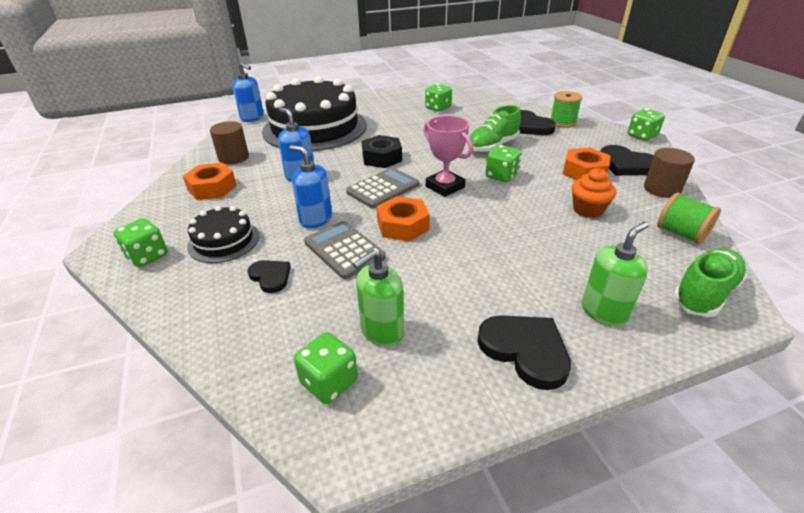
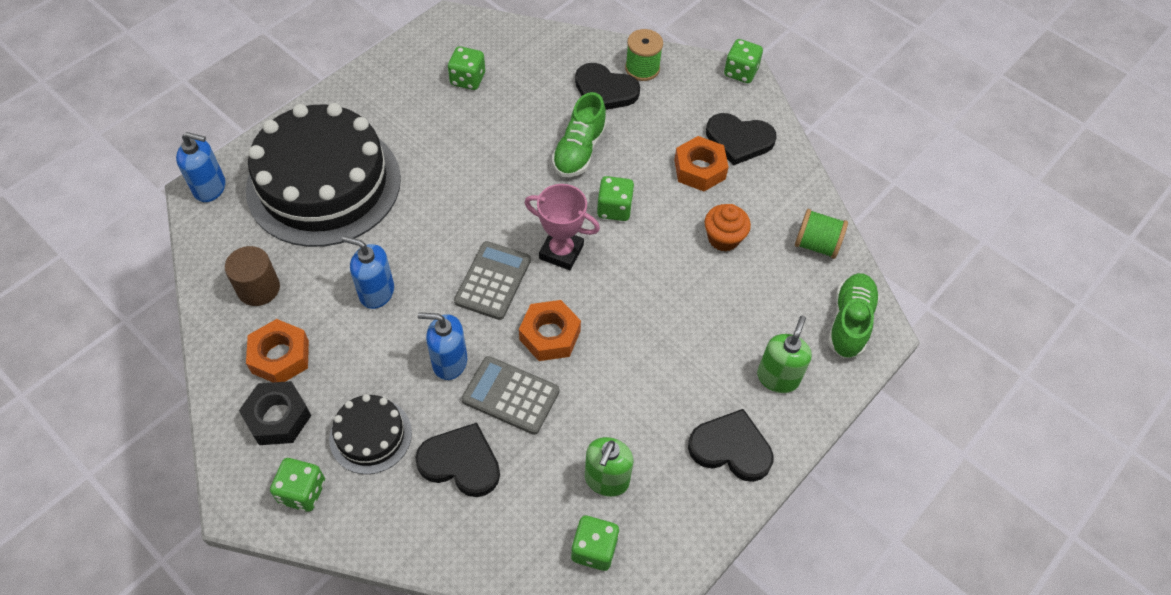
camera: 30 degrees left, 20 degrees up
(270, 277) = (461, 462): black heart -> black heart, size x1.65
(382, 158) = (457, 221): black nut -> black nut (278, 417)
(662, 189) = (784, 175): brown cylinder -> none

